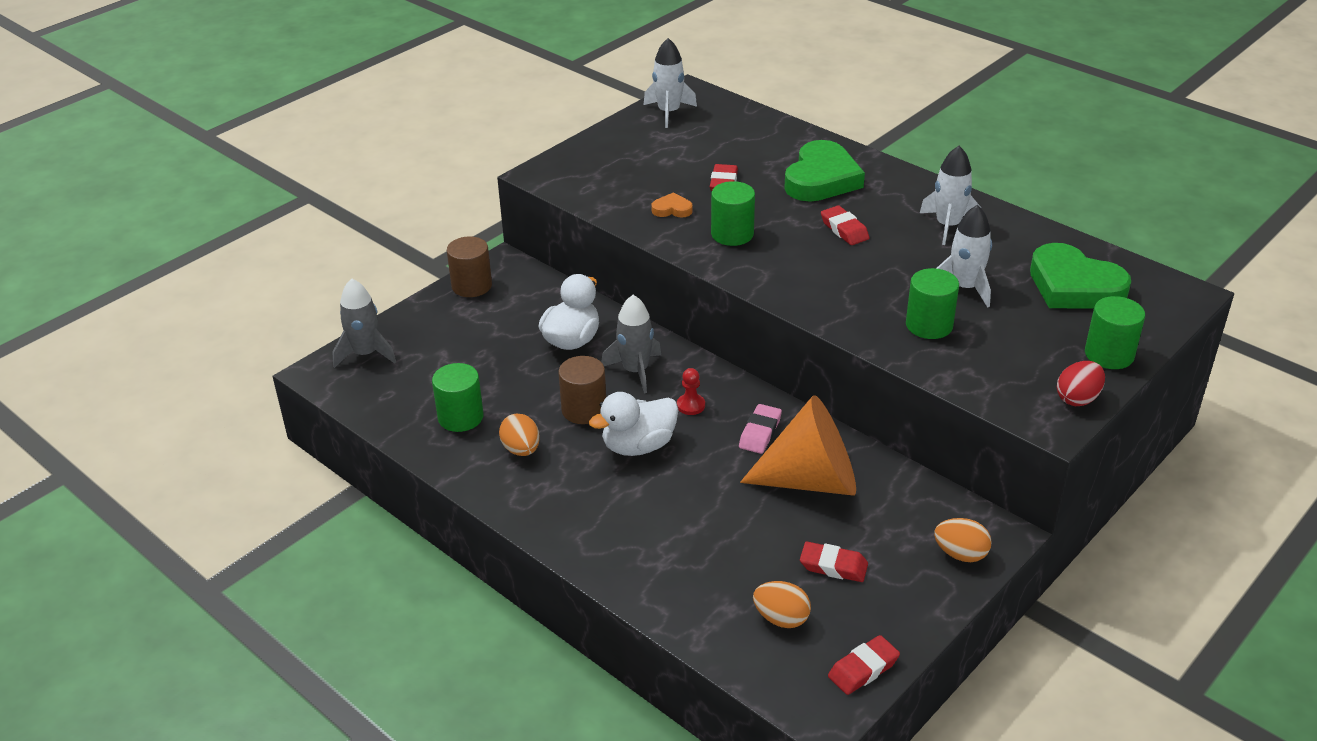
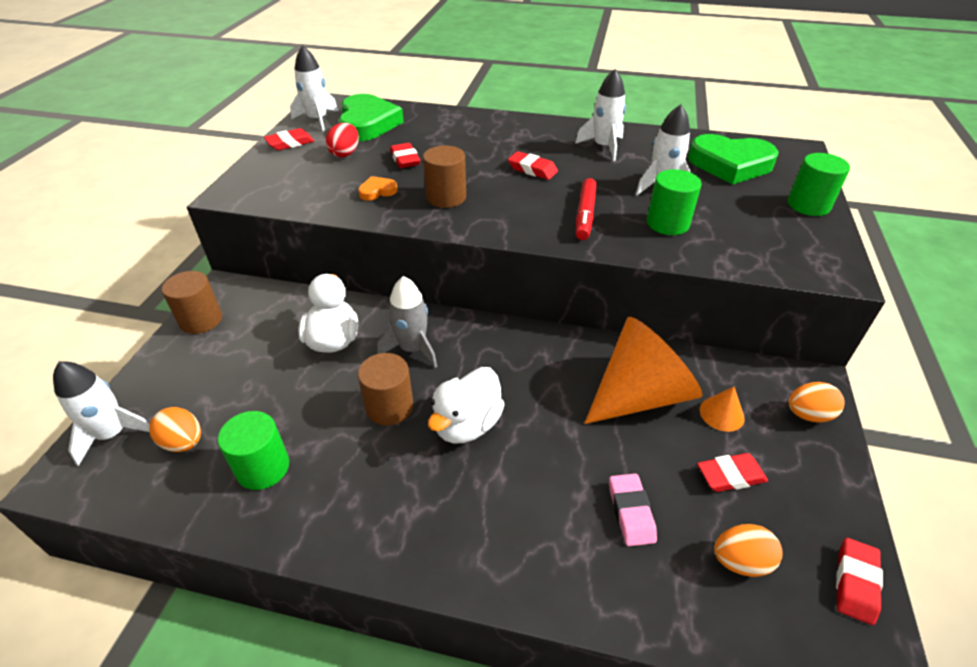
camera: 30 degrees left, 5 degrees up
(365, 354) = (112, 434): grey rocket -> white rocket
(521, 450) = (352, 479): orange egg -> orange egg (183, 442)
(625, 134) = (290, 143): none -> red eraser
(691, 405) = (485, 364): red pawn -> none
(732, 234) = (446, 197): green cylinder -> brown cylinder
(760, 433) = (562, 367): pink eraser -> pink eraser (631, 512)
(821, 179) = (481, 138): green heart -> green heart (367, 124)
(853, 292) = (585, 215): none -> red marker
(875, 522) = (721, 414): none -> orange cone
(1077, 398) = (830, 246): red egg -> red egg (345, 153)

